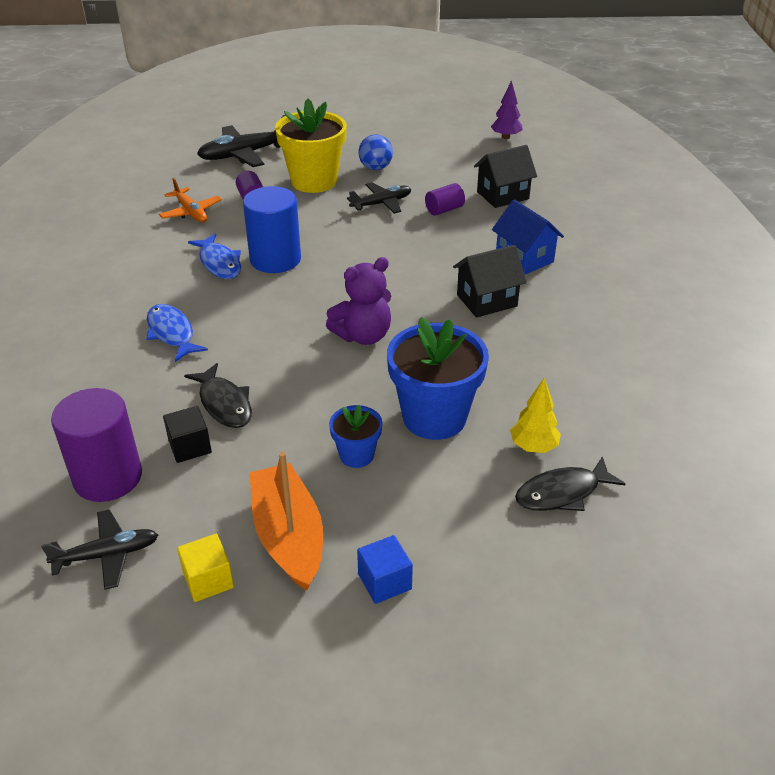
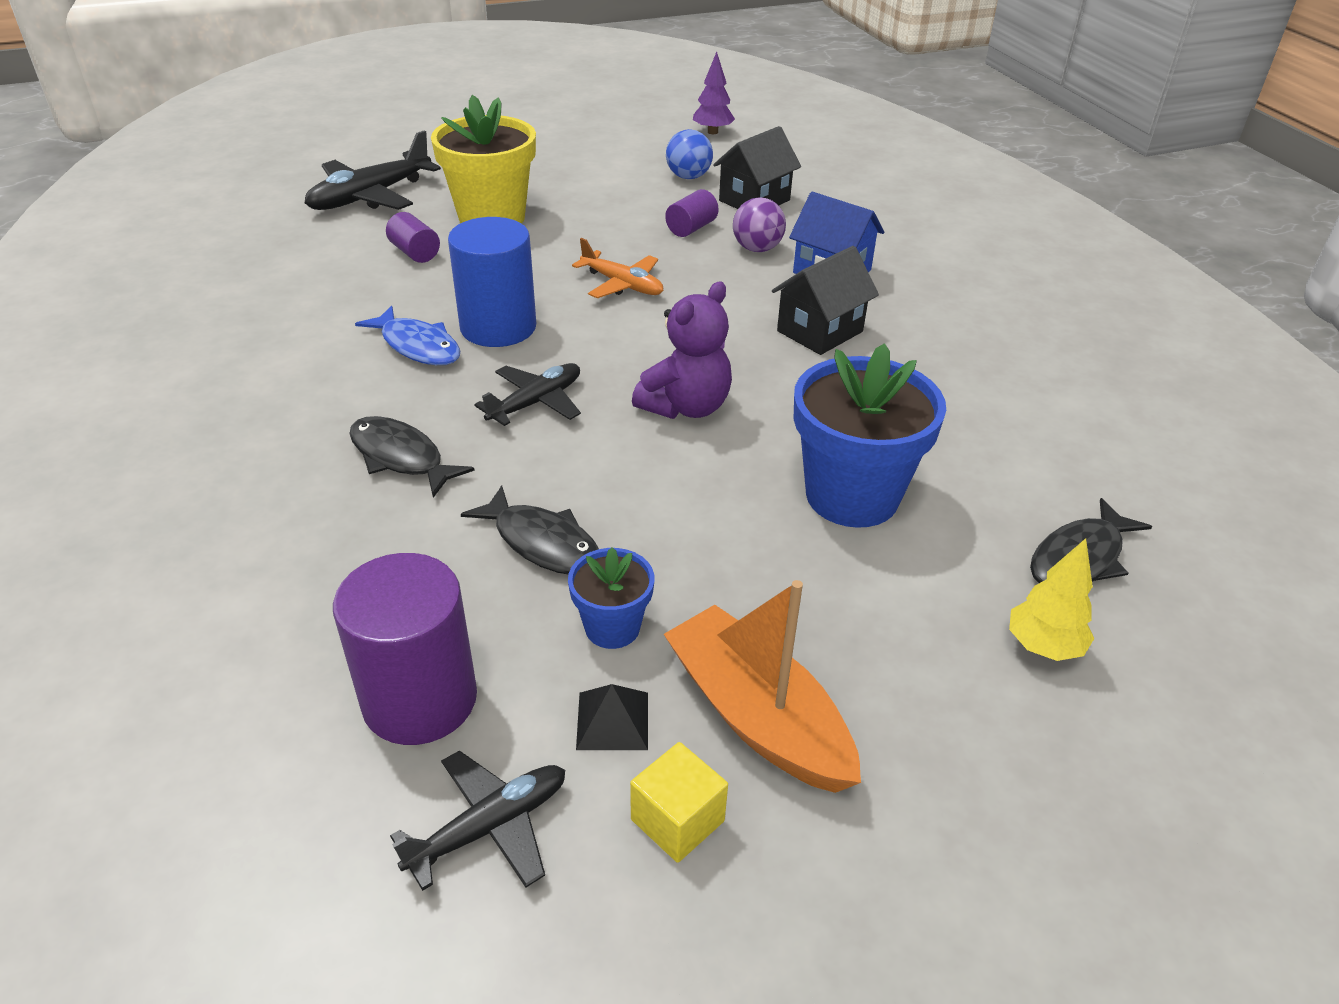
camera: 20 degrees left, 0 degrees up
(172, 333) = (401, 457): blue fish -> black fish
(190, 446) = (526, 619): black cube -> none
(191, 212) = (333, 284): orange plane -> orange plane (622, 285)
(204, 516) = (612, 720): none -> black pyramid
(356, 455) = (780, 572): blue flower pot -> blue flower pot (612, 627)
(375, 168) = (567, 190): blue ball -> blue ball (688, 177)
(381, 203) = (603, 233): black plane -> black plane (536, 402)
(384, 581) = (936, 746): blue cube -> none
(481, 232) = (757, 249): none -> purple ball
(533, 447) = (1003, 506): yellow tree -> yellow tree (1043, 647)

